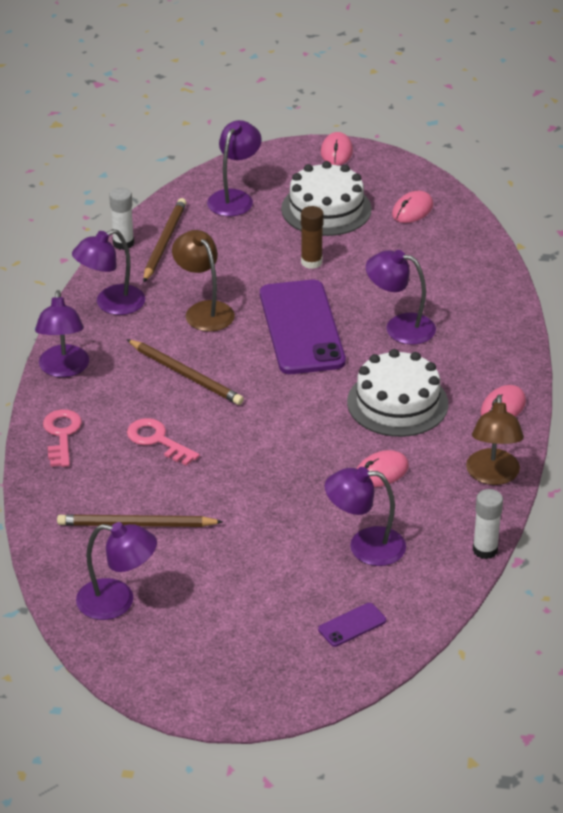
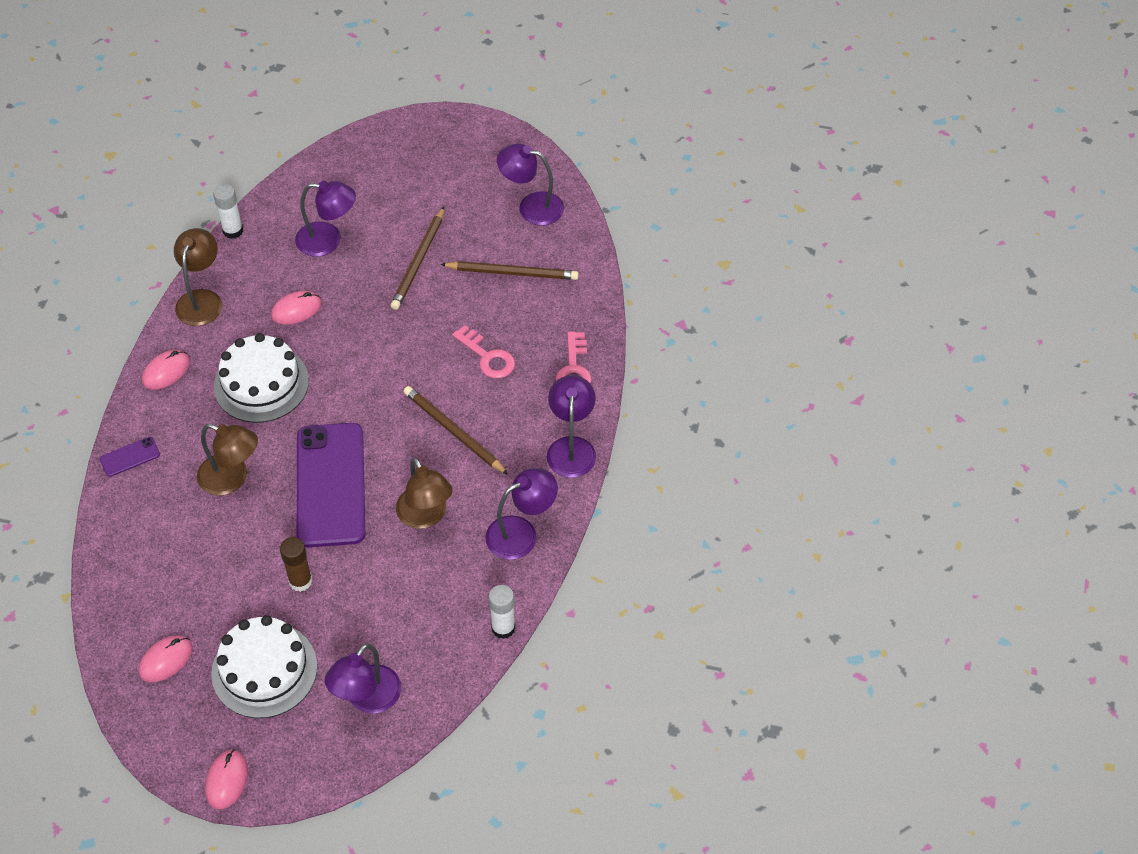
camera: 175 degrees left, 15 degrees up
(164, 242) = (457, 626): brown pencil -> brown pencil (419, 261)
(352, 625) = (354, 176): purple phone -> purple phone (130, 457)
(400, 327) = (232, 479): purple lamp -> brown lamp

